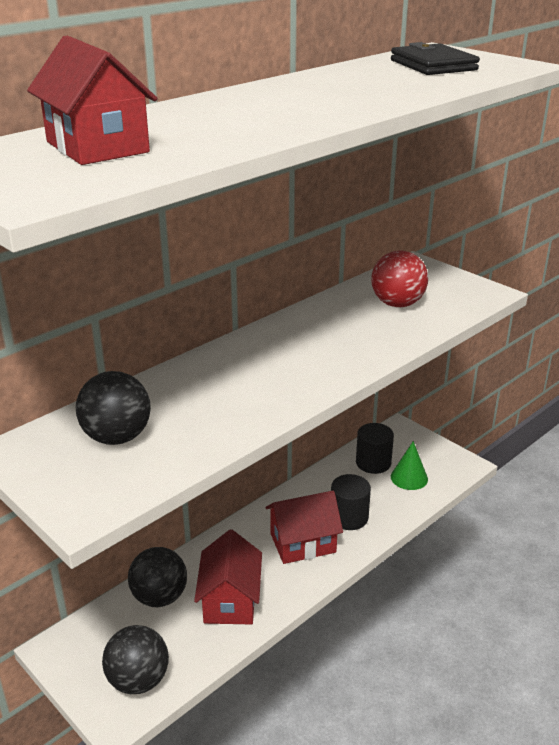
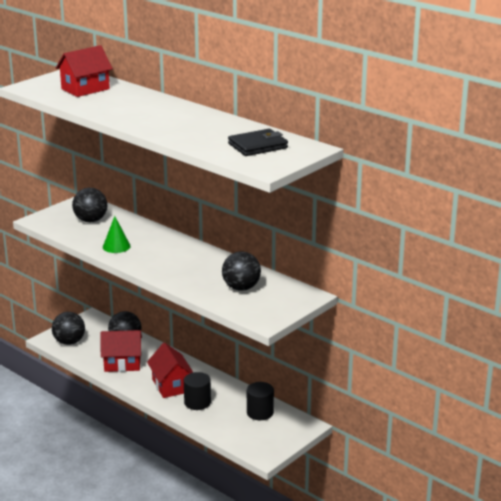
camera: 85 degrees right, 5 degrees down
(397, 304) = (241, 288): red ball -> black ball
(409, 477) = (244, 428): green cone -> green cone (116, 246)

